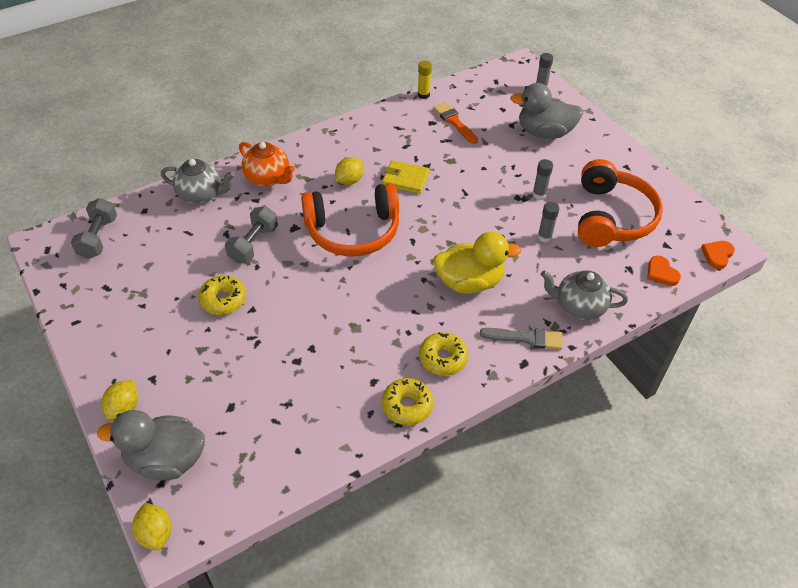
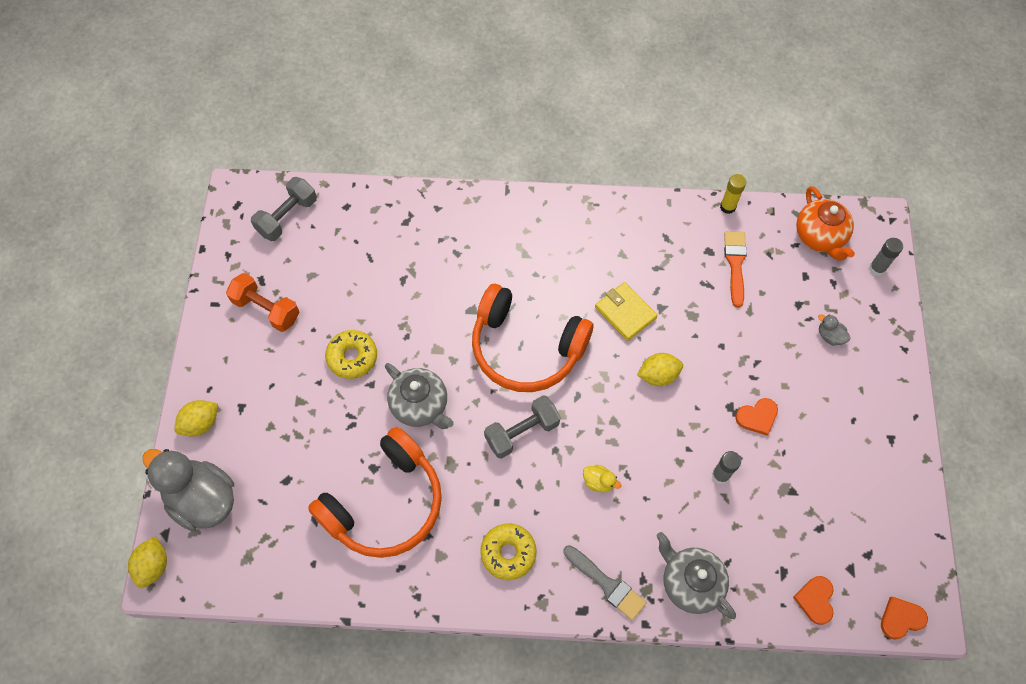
camera: 35 degrees right, 15 degrees up
(125, 304) = (266, 309): none -> orange dumbbell
(201, 195) = (410, 217): grey teapot -> grey teapot (420, 406)
(253, 244) = (420, 307): grey dumbbell -> grey dumbbell (522, 432)
(268, 178) = (486, 232): orange teapot -> orange teapot (819, 237)
(349, 180) = (566, 281): yellow lemon -> yellow lemon (658, 375)
(407, 406) = (438, 582): yellow donut -> none
(469, 282) = (599, 482): yellow duck -> yellow duck, size x0.40
(539, 194) = (757, 417): grey glue stick -> orange heart
(544, 132) = (830, 336): grey duck -> grey duck, size x0.40
(611, 217) = (817, 495): orange headphones -> orange headphones (385, 503)

